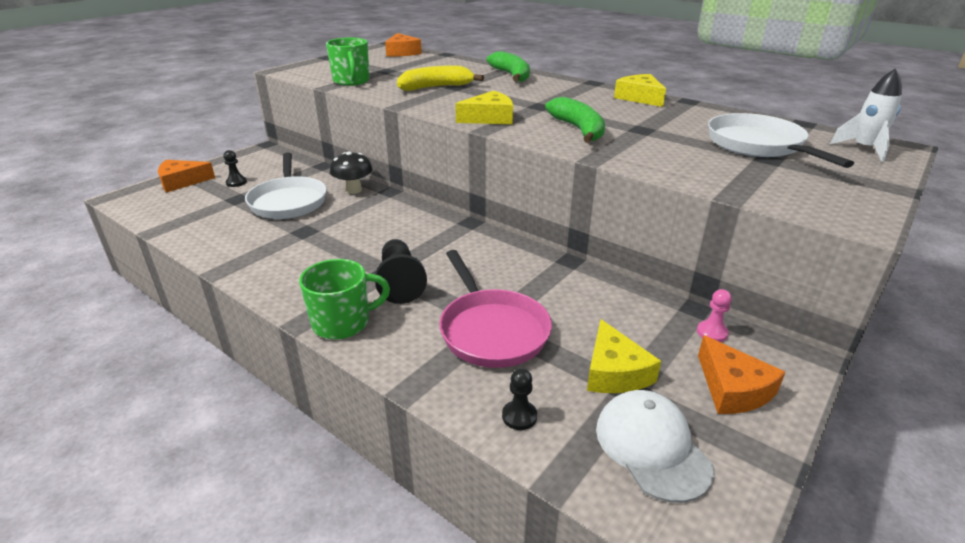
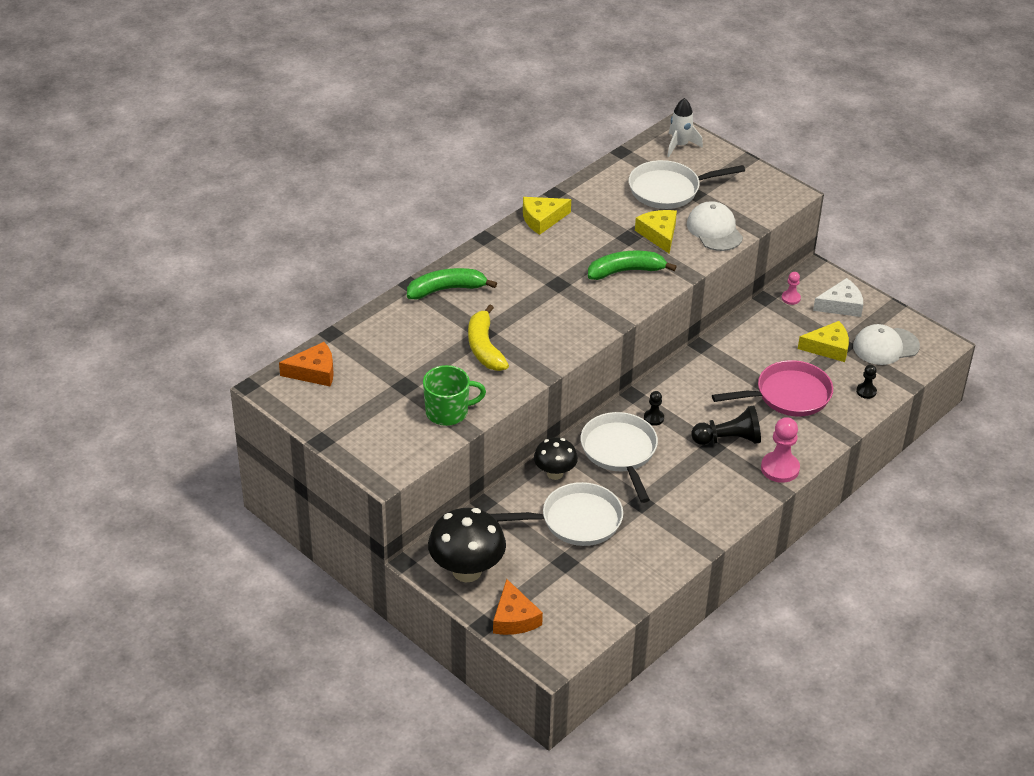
camera: 85 degrees left, 10 degrees up
(236, 182) = (523, 570): black pawn -> black pawn (653, 418)
(246, 163) = (467, 571): none -> black mushroom
(342, 323) = (780, 468): green mug -> pink pawn
(381, 218) = (620, 452): none -> white pan
(489, 118) = (590, 318): yellow cheese -> yellow cheese (659, 234)
(700, 170) = (714, 230): none -> white cap
(732, 388) = (841, 305): orange cheese -> white cheese

